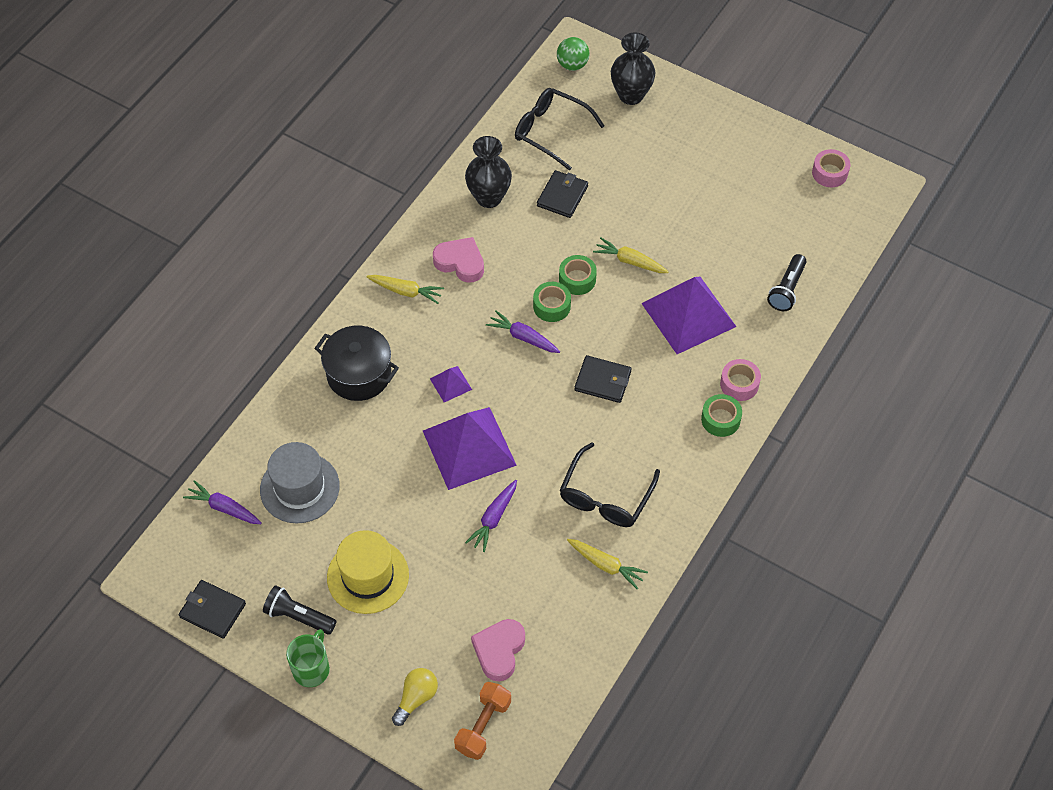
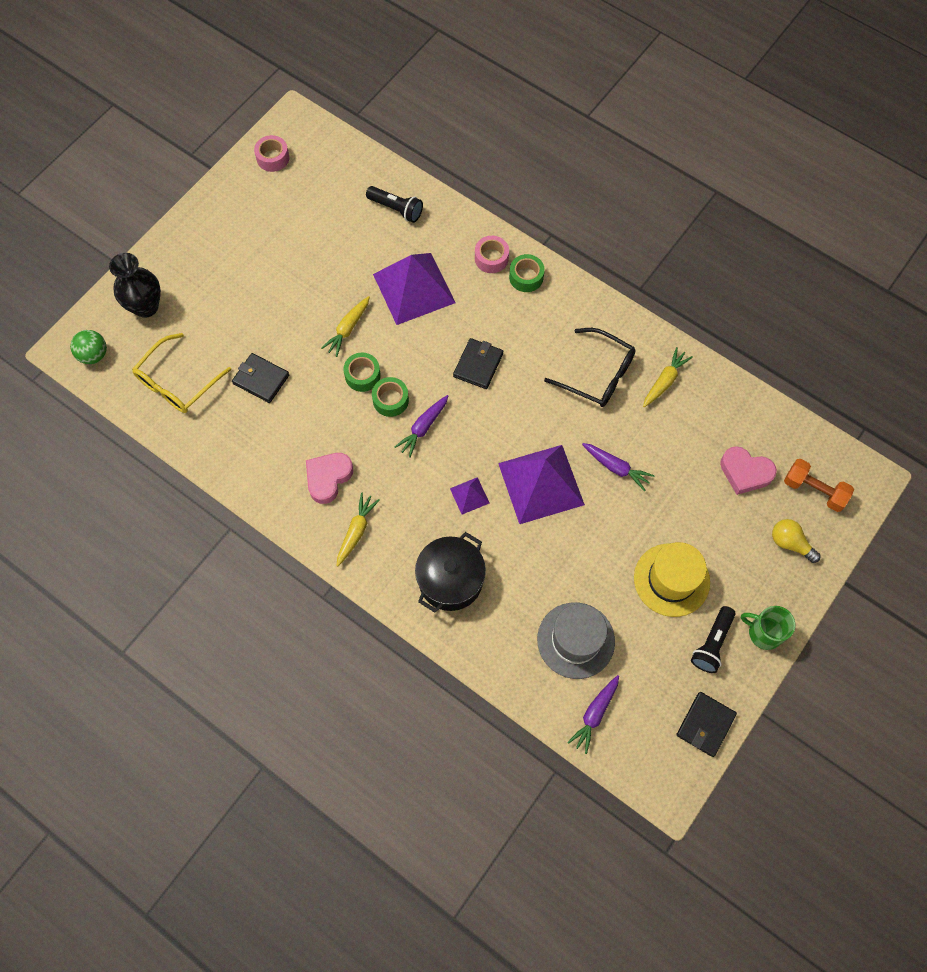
camera: 85 degrees left, 10 degrees up
(489, 198) = (251, 446): black vase -> none
(550, 131) = (177, 382): black glasses -> yellow glasses

